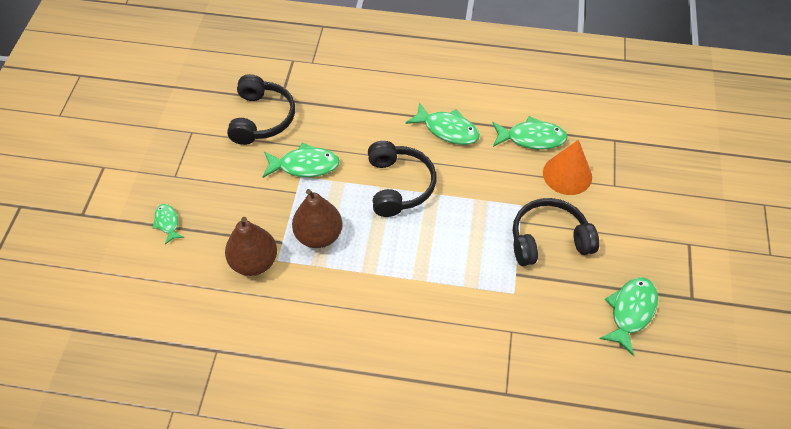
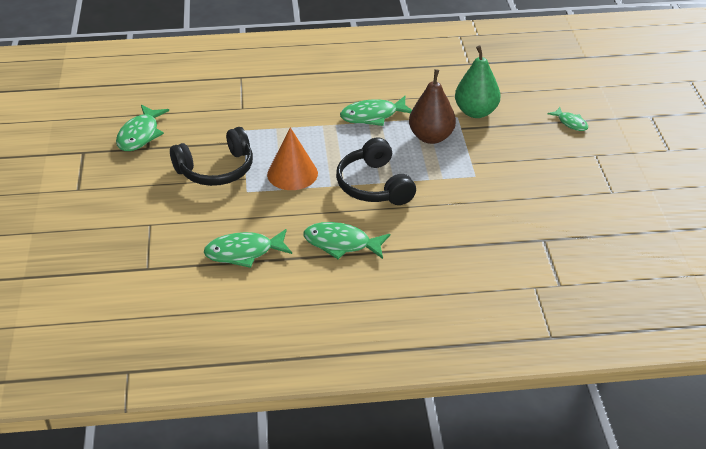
camera: 165 degrees right, 15 degrees down
(254, 262) = (476, 112): brown pear -> green pear
(262, 118) = (550, 217): black headphones -> none
(305, 165) = (476, 185): green fish -> green fish (373, 116)
(567, 174) = (201, 225): orange cone -> orange cone (292, 174)

